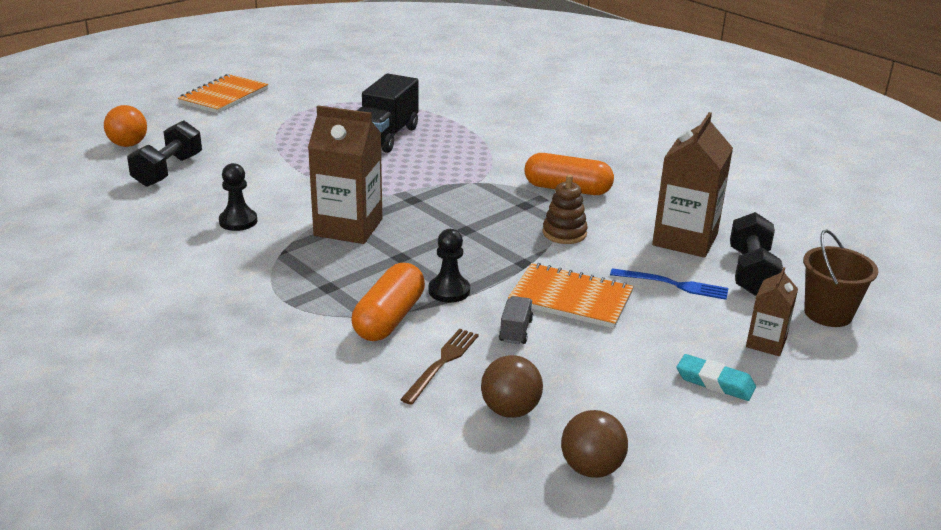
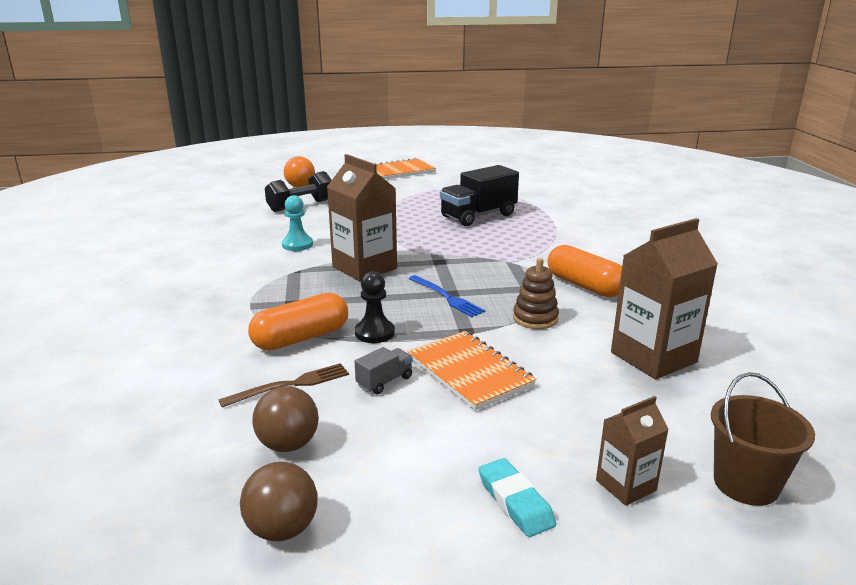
camera: 35 degrees right, 5 degrees down
(238, 221) = (297, 245): black pawn -> turquoise pawn
(673, 285) = (588, 393): blue fork -> blue fork (446, 297)
(751, 272) = (694, 409): black dumbbell -> none

